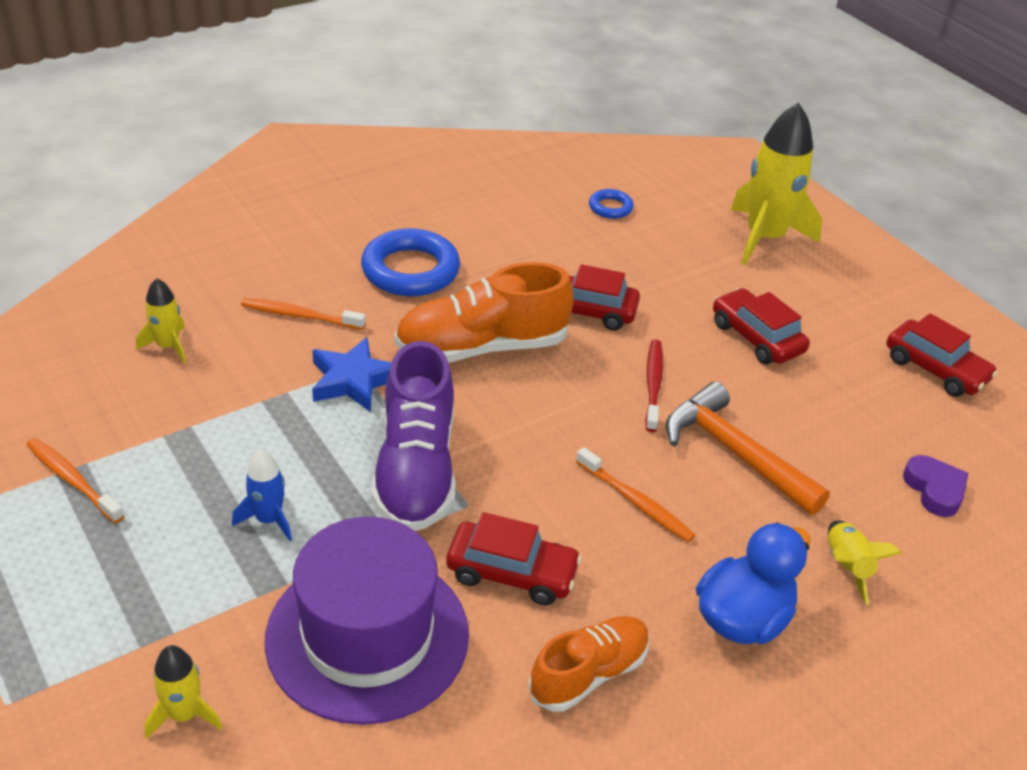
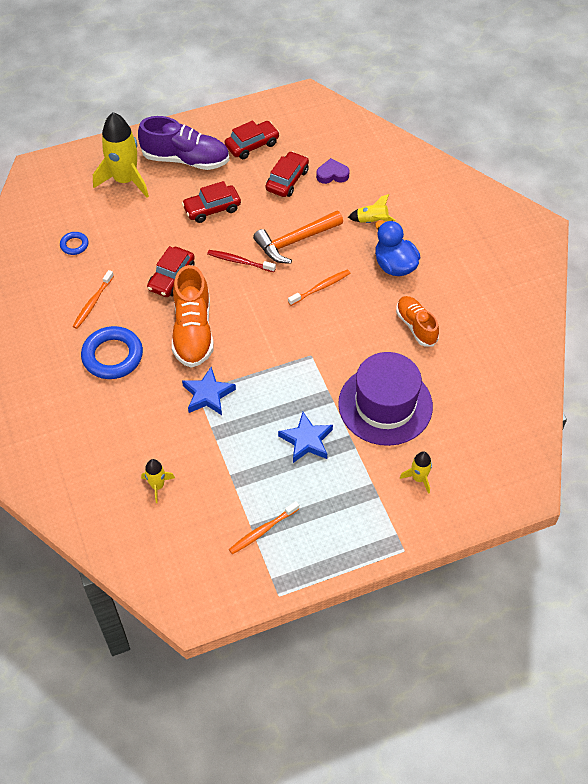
camera: 75 degrees left, 15 degrees up
(268, 519) = (306, 440): blue rocket -> blue star
(300, 316) = (144, 416): orange toothbrush -> orange toothbrush (93, 303)
(416, 470) = (283, 374): purple shoe -> purple shoe (186, 159)
(512, 573) = (356, 344): red car -> red car (287, 180)

